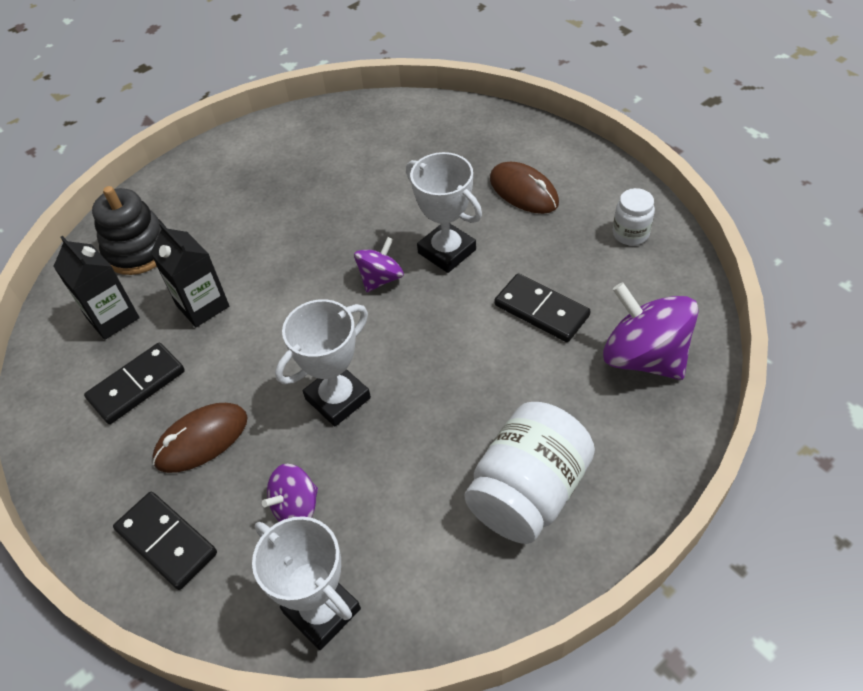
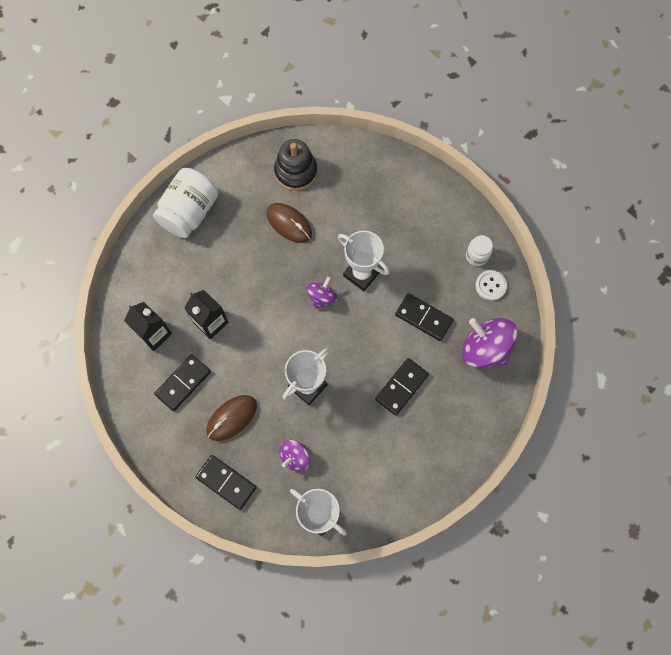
camera: 10 degrees left, 20 degrees up
(138, 250) = (157, 279): black stacking toy -> black stacking toy (296, 172)
(497, 406) = (401, 387): none -> black domino
(523, 191) = (407, 222): brown mouse -> brown mouse (289, 223)
(528, 492) = (422, 440): white jar -> white jar (190, 212)
(653, 271) = (490, 286): none -> white button

